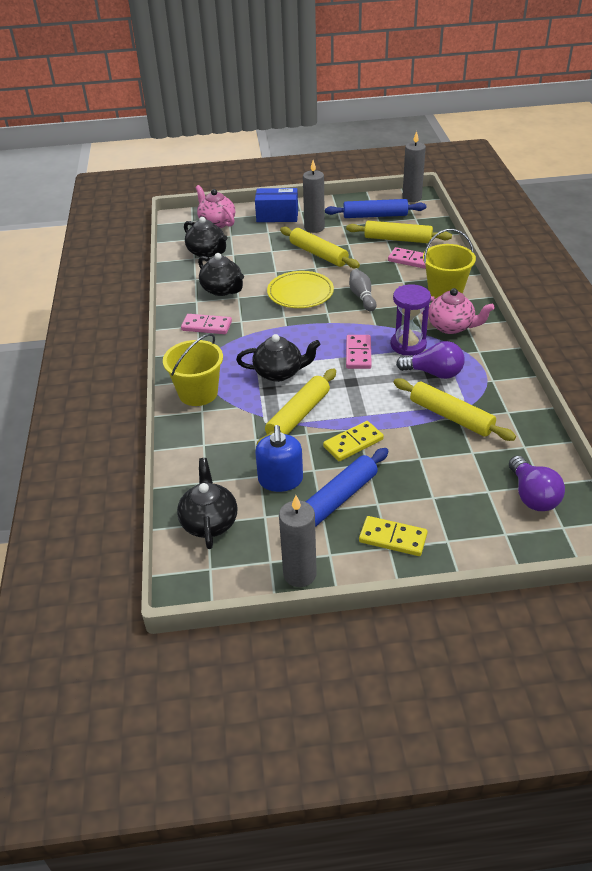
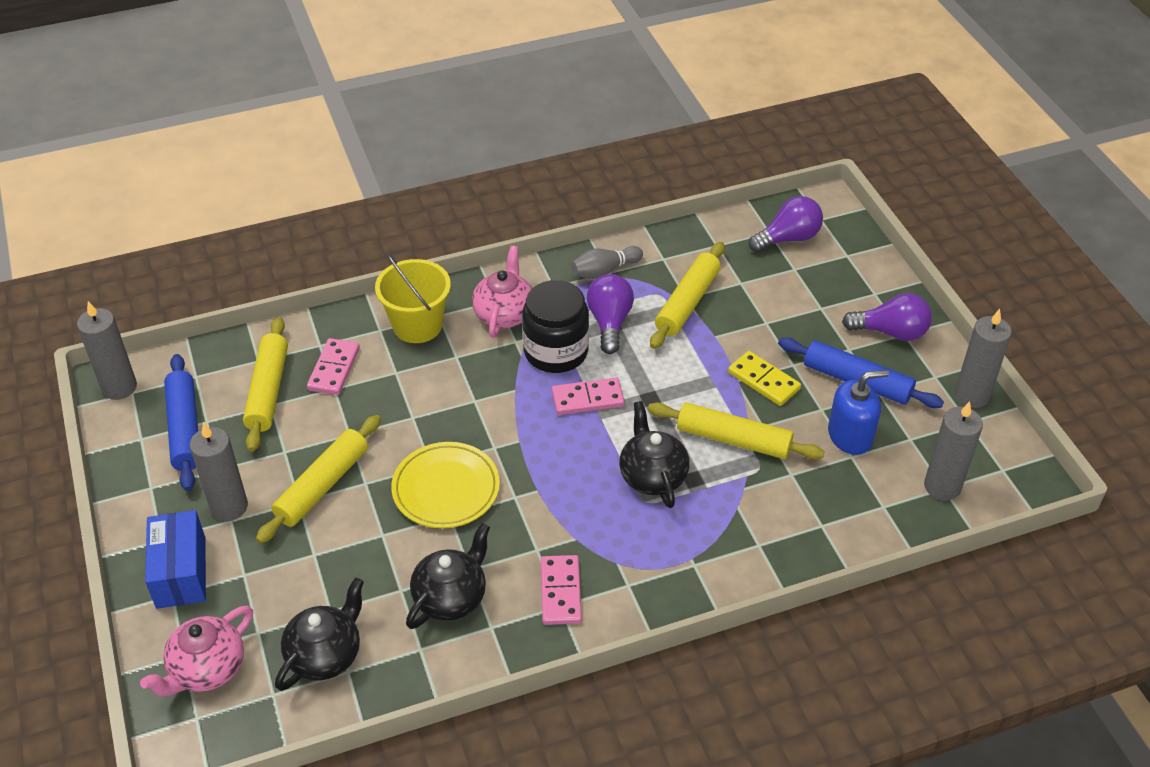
camera: 105 degrees left, 5 degrees up
(198, 393) = (724, 559): yellow bucket -> none
(209, 522) = (942, 486): black teapot -> grey candle
(362, 297) = (445, 413): grey bowling pin -> grey bowling pin (604, 271)
(393, 538) = (891, 332): yellow domino -> purple light bulb
(408, 345) = (556, 351): purple hourglass -> black jar

